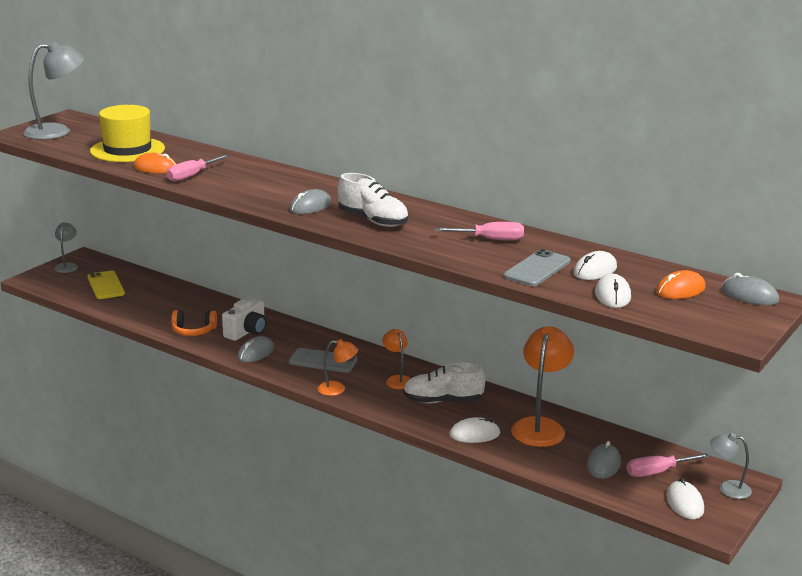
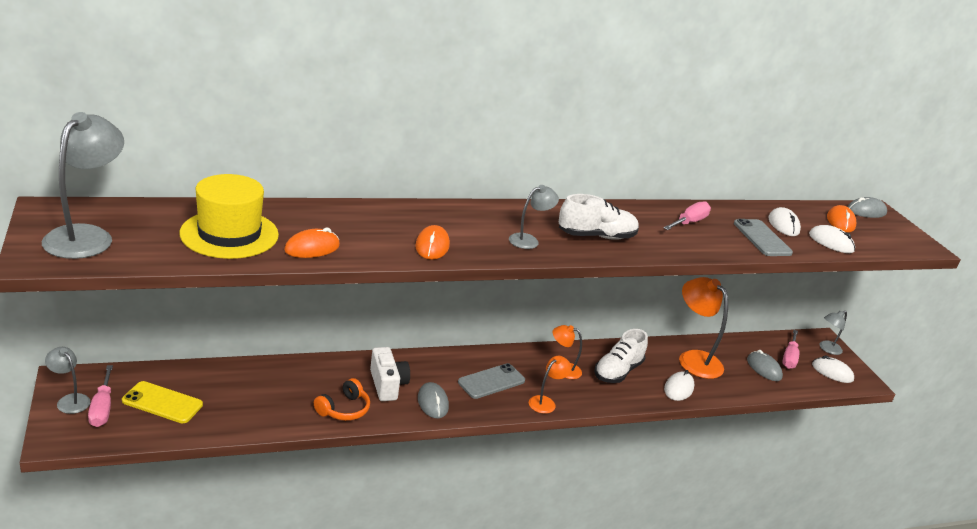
camera: 55 degrees left, 5 degrees up
(192, 176) = (366, 244): pink screwdriver -> pink screwdriver (102, 408)
(231, 189) = (432, 246): none -> orange mouse
(310, 206) = (529, 240): grey mouse -> grey lamp

